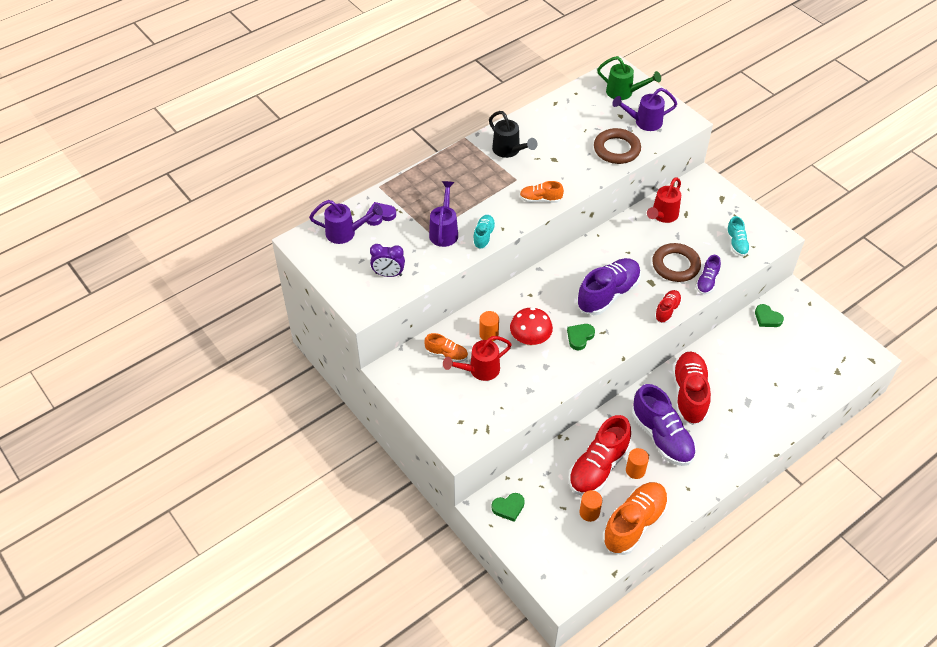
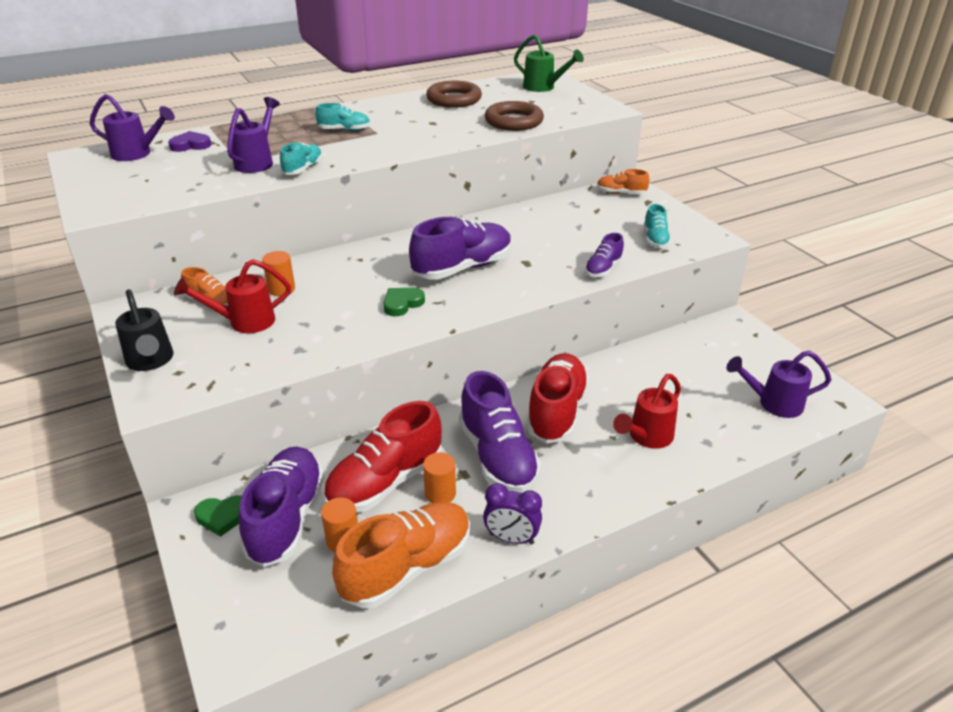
camera: 10 degrees right, 15 degrees down
(388, 274) = (156, 188): purple clock -> purple clock (511, 538)
(489, 179) = (344, 130): none -> turquoise shoe
(509, 151) = (383, 114): black watering can -> black watering can (151, 362)
(530, 339) = (333, 299): red mushroom -> none
(540, 199) = (396, 148): orange shoe -> orange shoe (621, 193)
(548, 503) = (286, 518): none -> purple shoe
(643, 122) = (557, 106): purple watering can -> purple watering can (773, 404)
(662, 216) = (566, 209): red watering can -> red watering can (646, 438)
(667, 310) = (537, 290): red shoe -> none
(675, 265) = (566, 251): brown ring -> brown ring (454, 99)
(767, 318) = (692, 343): green heart -> none

